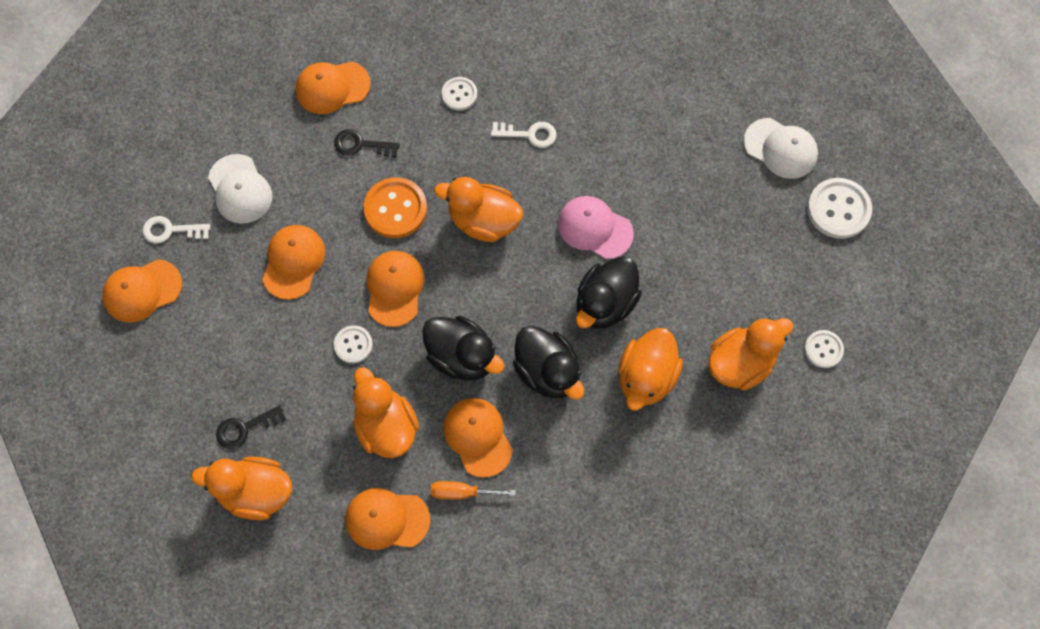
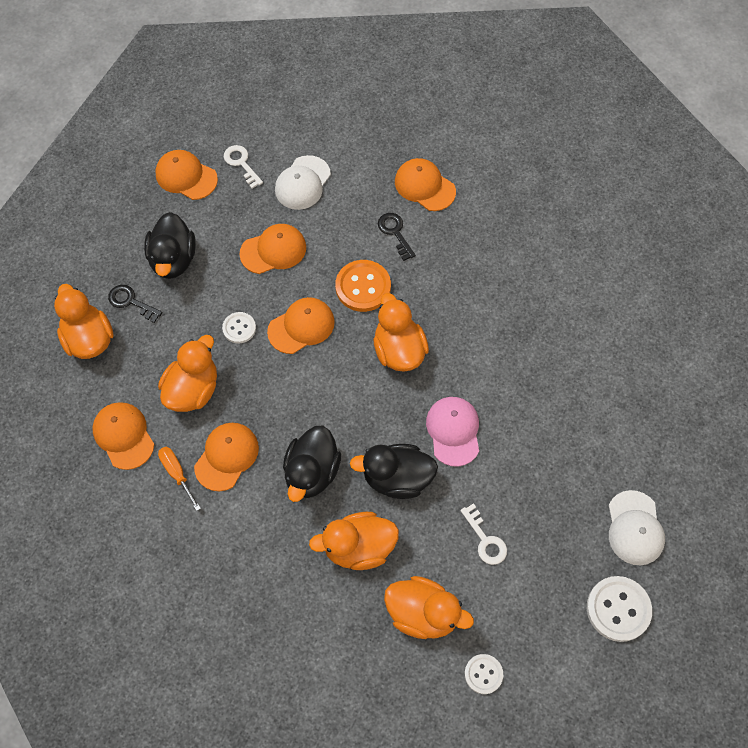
camera: 55 degrees right, 5 degrees down
(459, 94) = (487, 269): white button -> none
(462, 357) = (281, 405): black duck -> black duck (173, 260)
(529, 134) = (493, 336): white key -> white key (485, 540)

